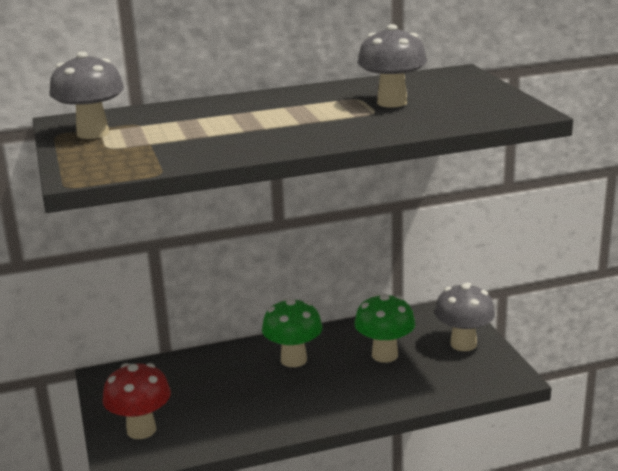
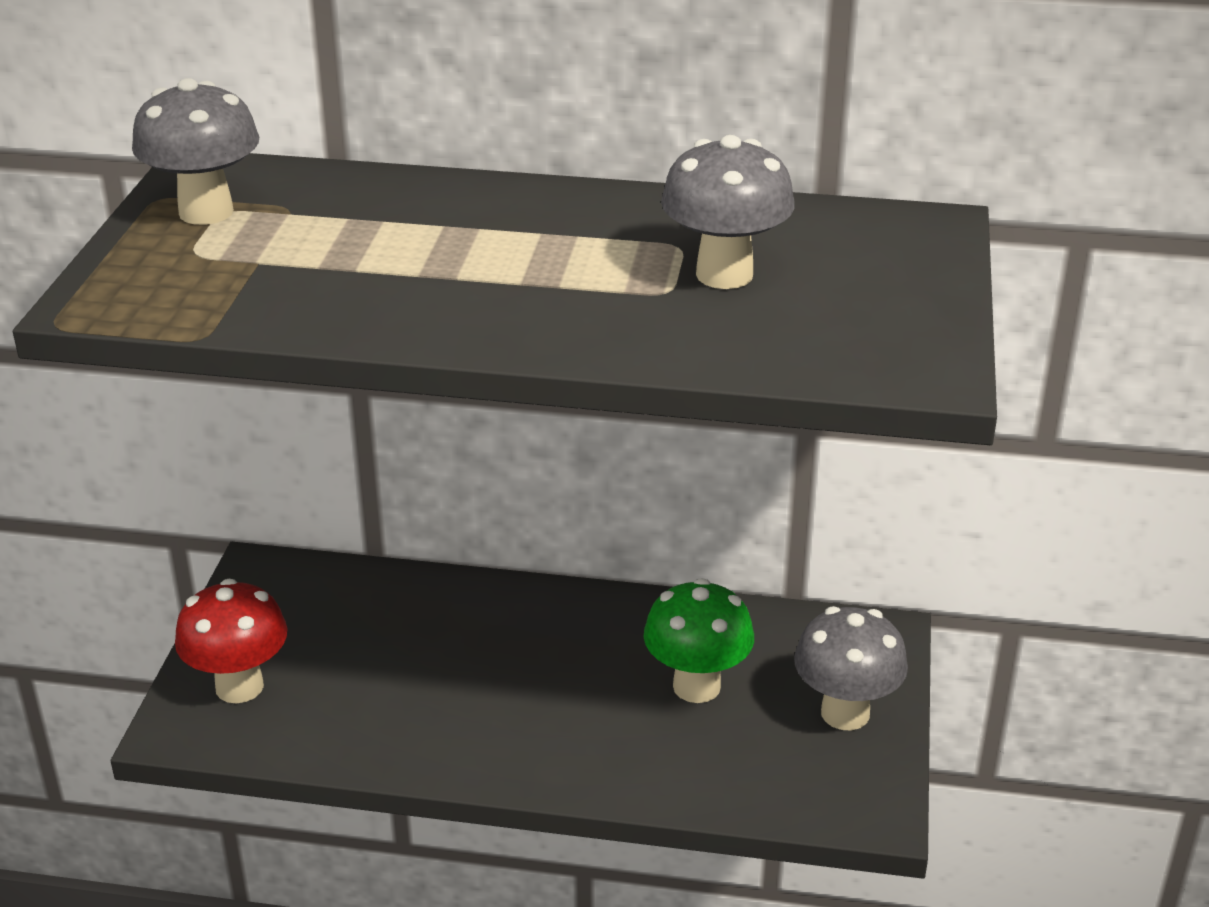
camera: 25 degrees right, 10 degrees up
(293, 360) = (547, 641): green mushroom -> none

